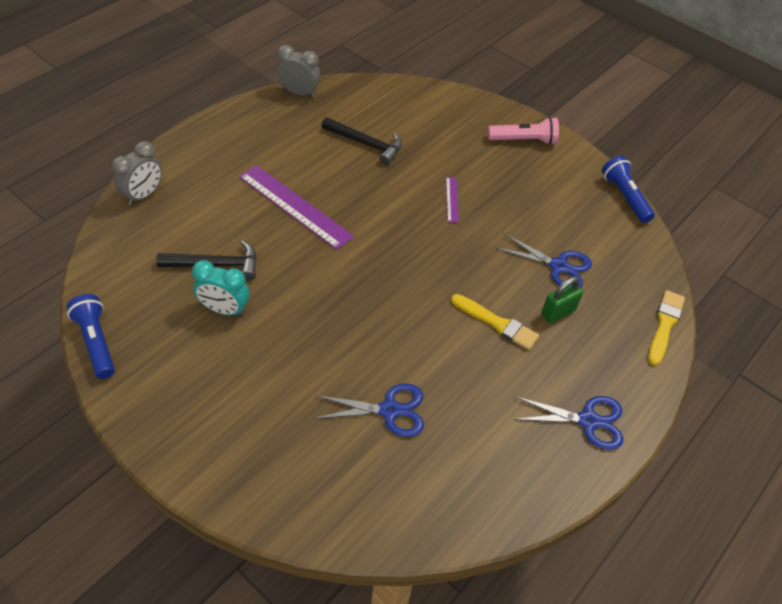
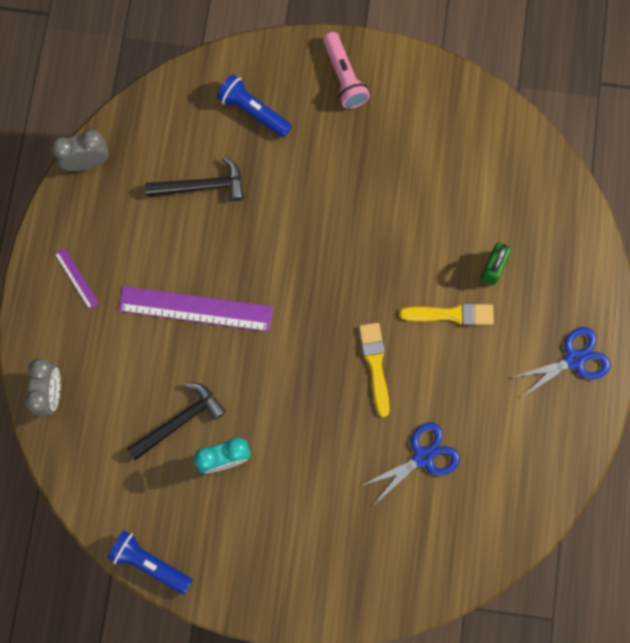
camera: 30 degrees left, 25 degrees up
(452, 199) = (327, 201): purple ruler -> purple ruler (77, 278)
(524, 140) = (344, 77): pink flashlight -> pink flashlight turned 105 degrees clockwise
(558, 266) = (464, 216): blue scissors -> none
(625, 197) = (475, 89): blue flashlight -> blue flashlight (253, 111)
(664, 325) = (583, 220): yellow brush -> yellow brush (375, 365)

